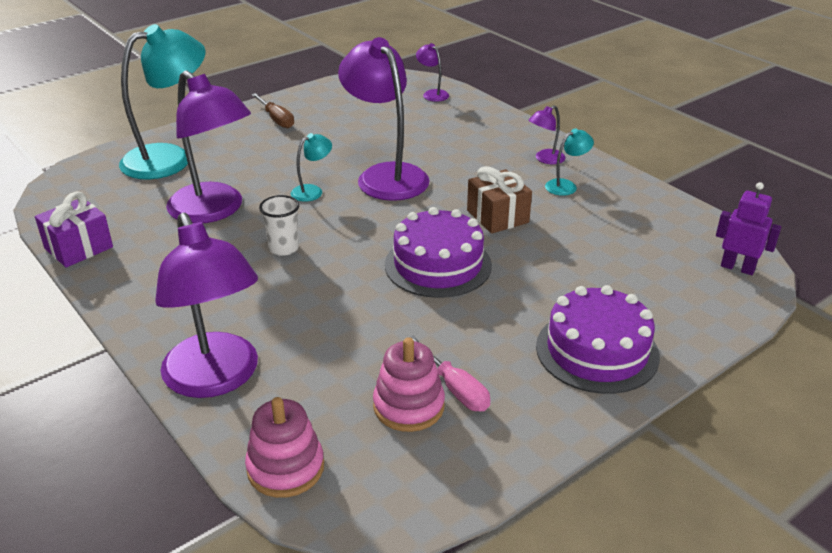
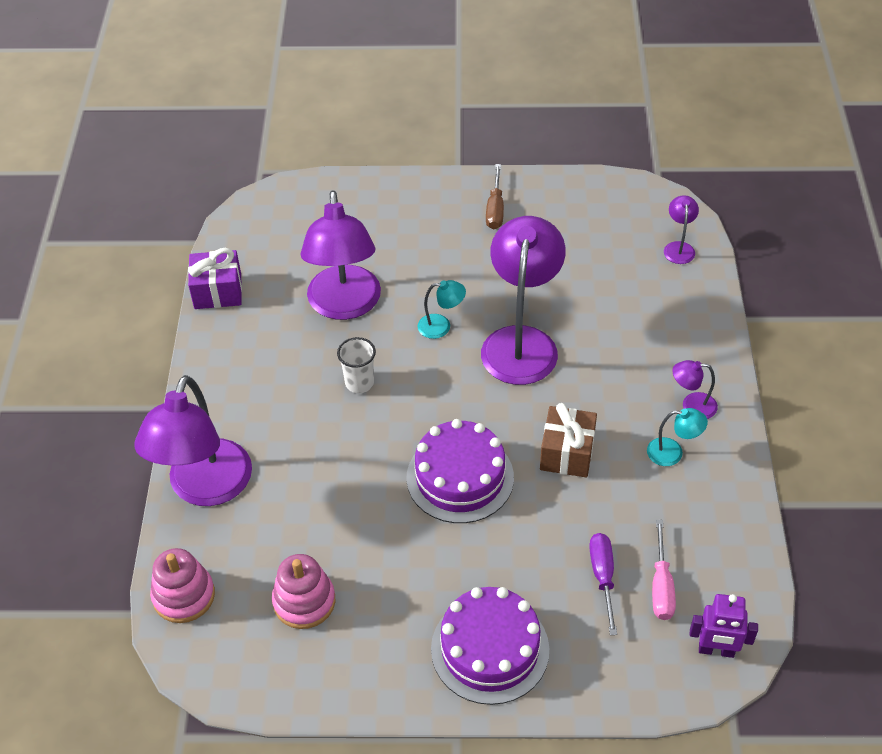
camera: 40 degrees right, 15 degrees up
(170, 158) = (363, 216): turquoise lamp -> none
(455, 388) = (350, 608): pink screwdriver -> pink screwdriver (661, 586)
(614, 268) = (603, 577): none -> purple screwdriver
(737, 268) = (716, 650): purple robot -> purple robot turned 120 degrees clockwise

